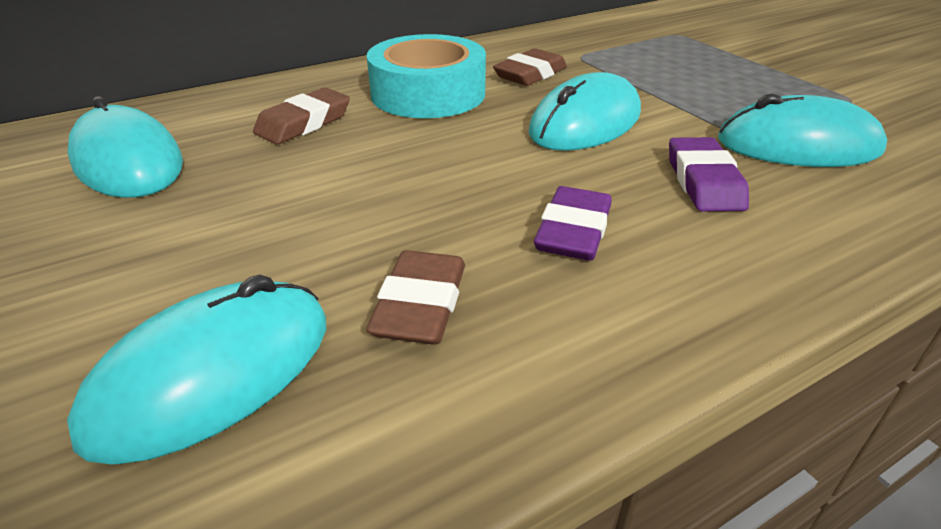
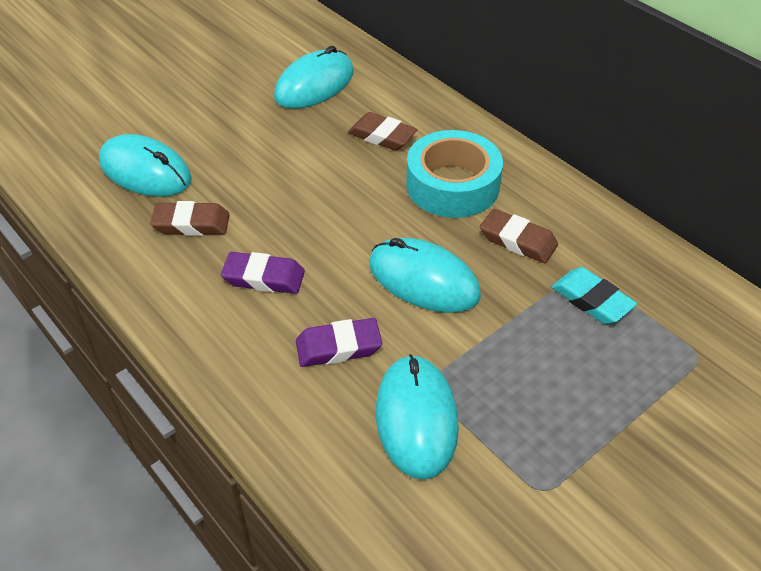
camera: 80 degrees right, 10 degrees up
(616, 57) = (592, 300): none -> turquoise eraser

